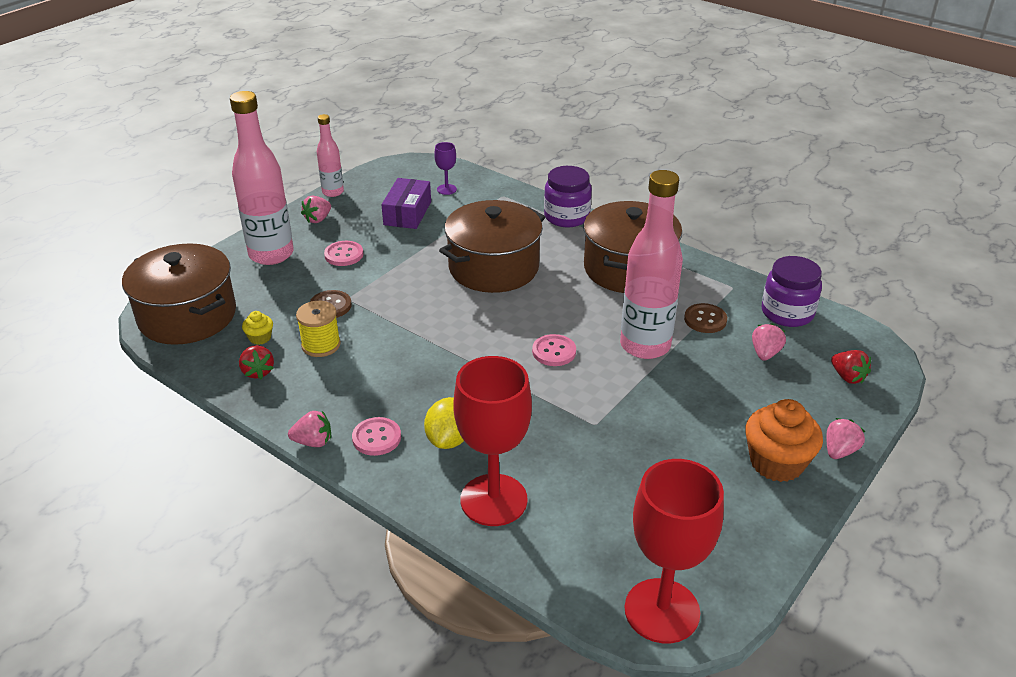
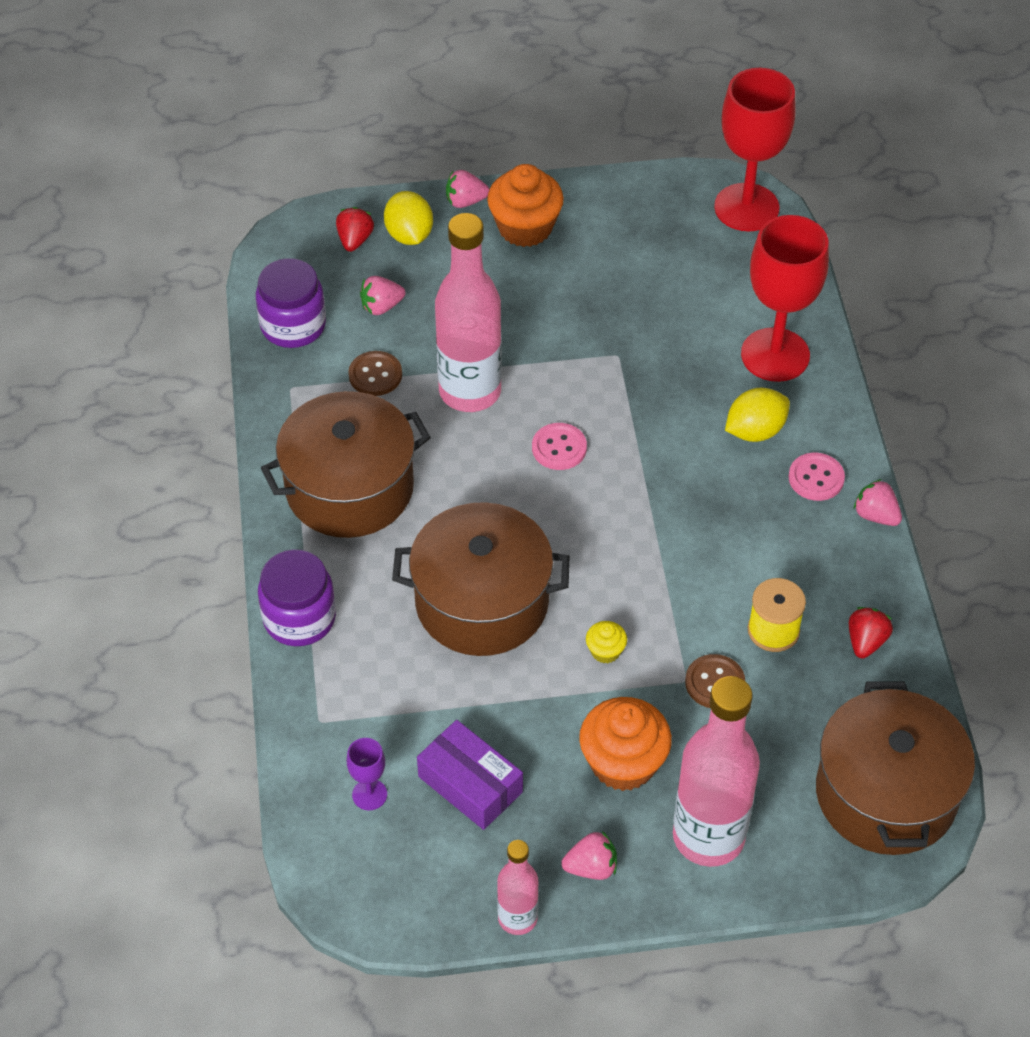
camera: 135 degrees left, 15 degrees up
(260, 338) = (829, 691): yellow cupcake -> yellow cupcake (605, 651)
(344, 255) = (623, 763): pink button -> orange cupcake
(407, 213) = (470, 784): purple box -> purple box turned 75 degrees clockwise
(827, 403) = (409, 235): none -> yellow lemon

